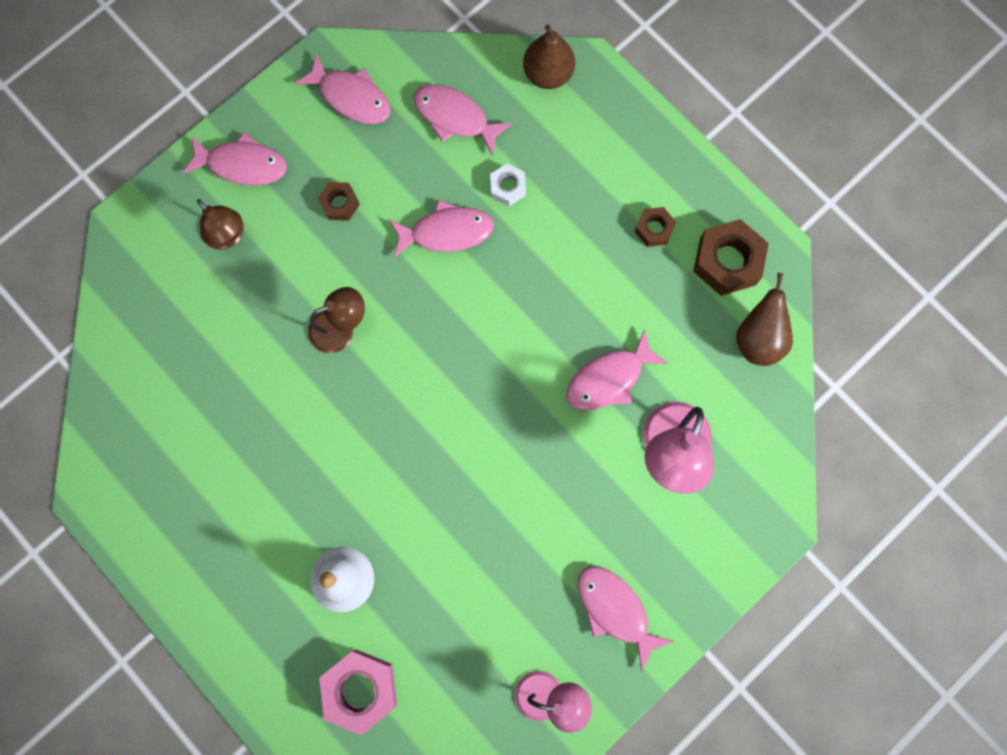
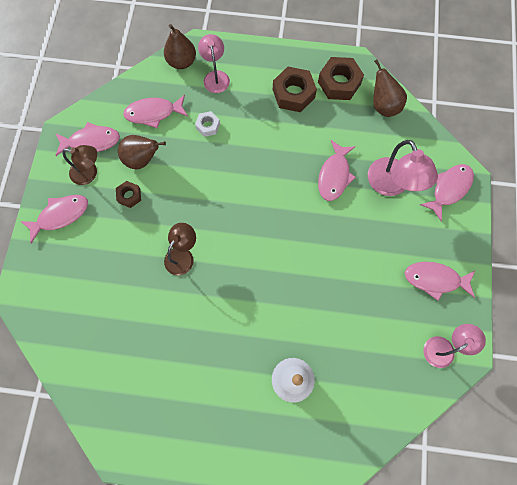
camera: 40 degrees left, 5 degrees down
(228, 236) = (83, 256): brown lamp -> brown lamp (89, 173)
(360, 689) = (352, 428): pink nut -> none
(392, 169) = (142, 159): none -> brown pear
(446, 232) = (196, 168): pink fish -> pink fish (449, 189)
(573, 128) = (215, 76): none -> pink lamp
(654, 229) = (293, 93): brown nut -> brown nut, size x1.81

